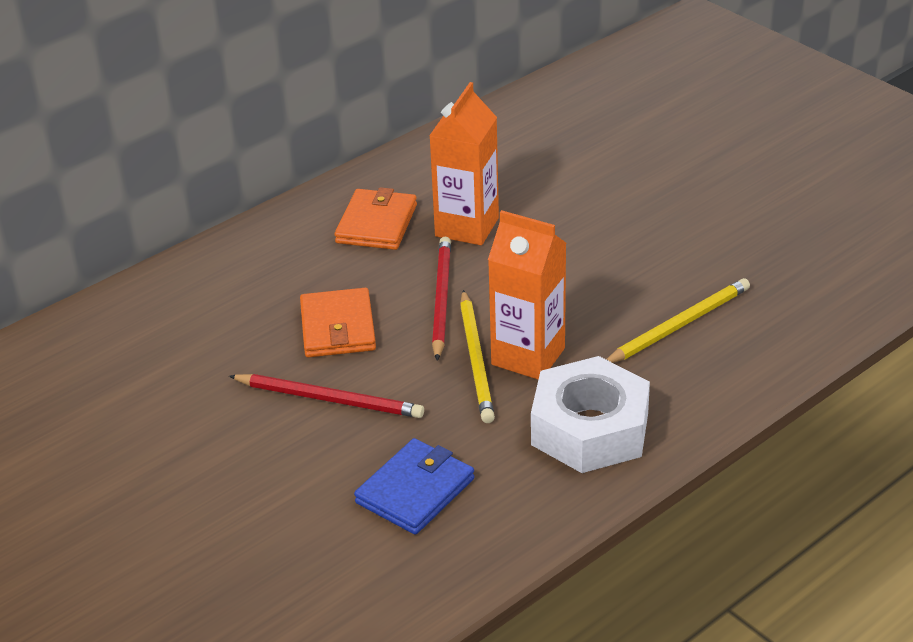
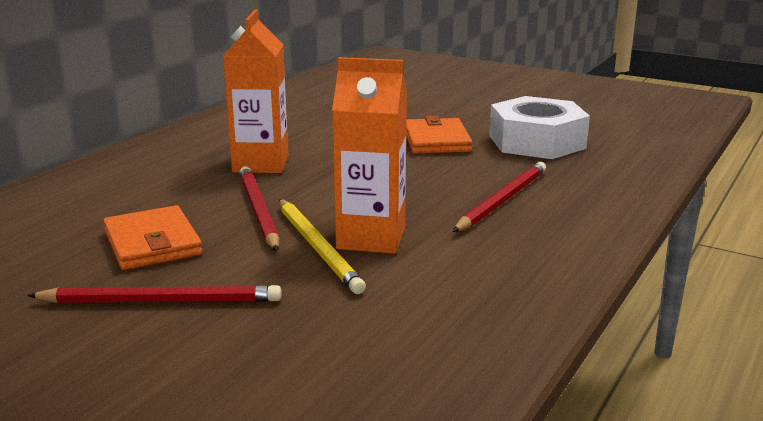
camera: 20 degrees left, 15 degrees down
(376, 224) = (169, 171): orange wallet -> orange wallet (436, 141)
(415, 491) = (303, 369): blue wallet -> none
(590, 429) = (473, 283): white nut -> white nut (536, 142)
(679, 325) = (502, 200): yellow pencil -> red pencil

